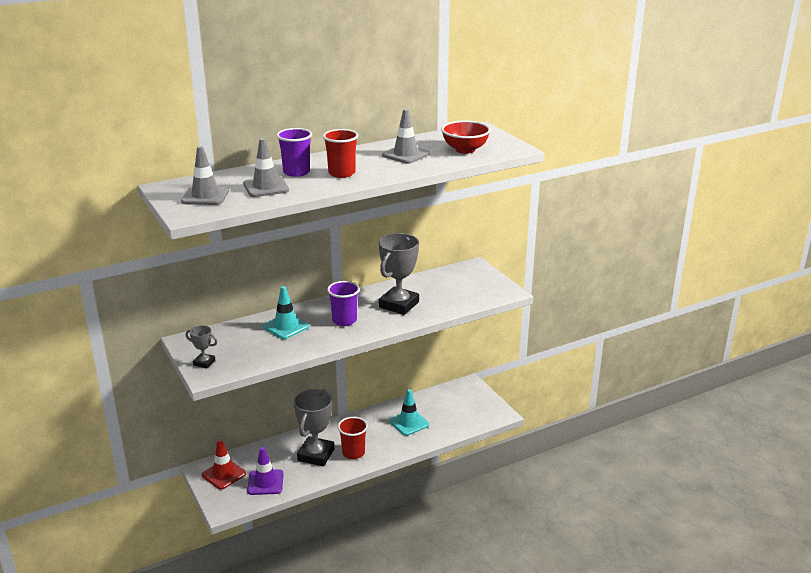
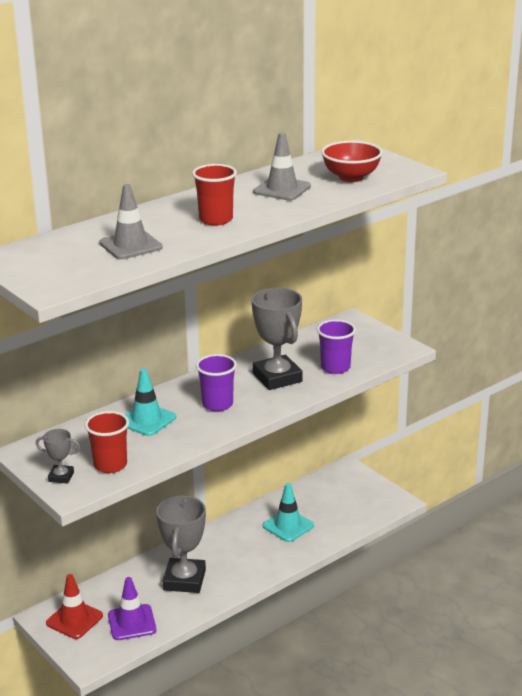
camera: 10 degrees left, 0 degrees up
(205, 196) = (60, 263): grey traffic cone -> none
(296, 172) = (158, 223): purple cup -> purple cup (335, 367)
(353, 453) = (231, 571): red cup -> red cup (110, 465)
(399, 305) = (277, 377): grey trophy -> grey trophy turned 45 degrees counterclockwise

